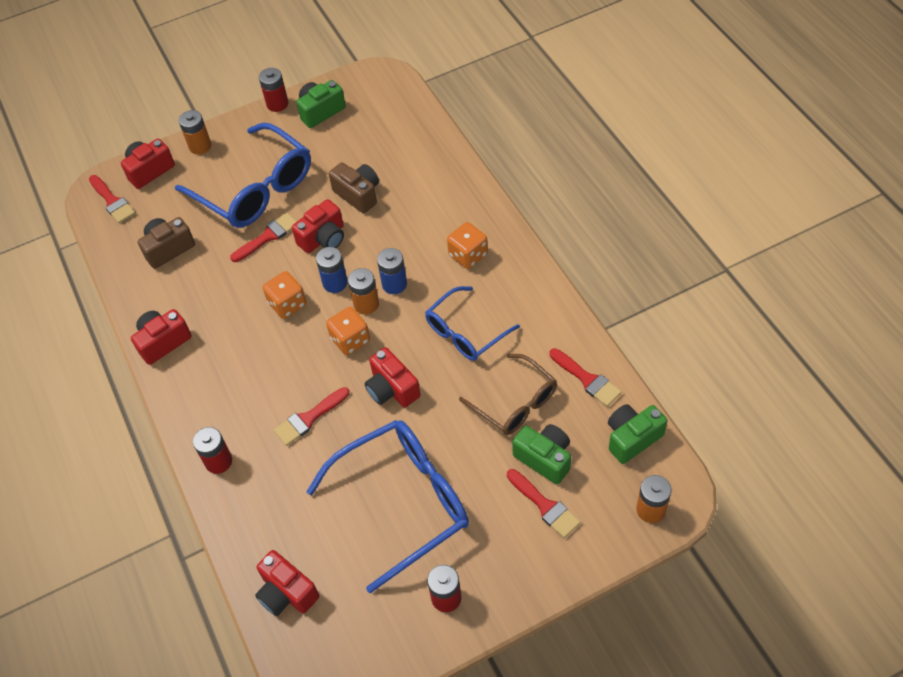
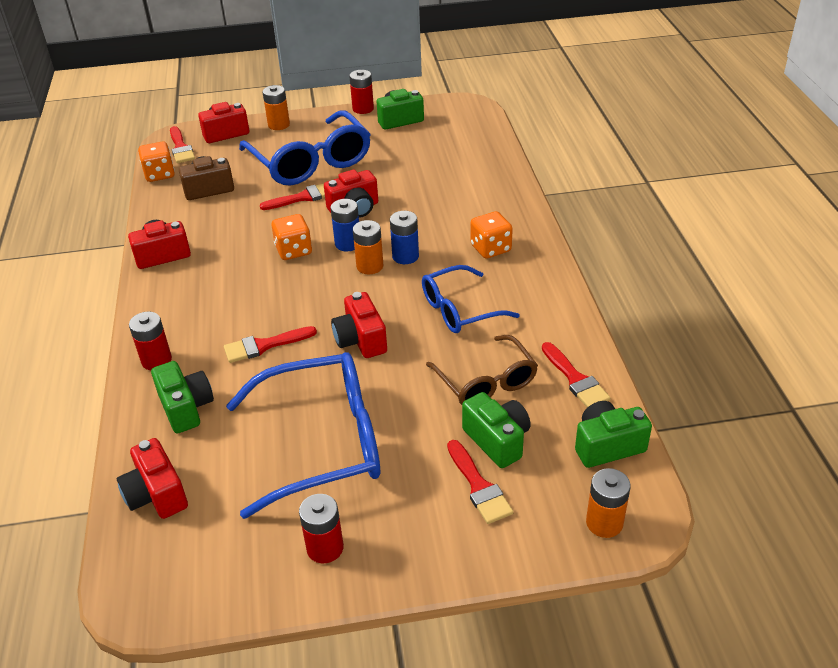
camera: 15 degrees right, 15 degrees down
(270, 502) = (186, 408): none -> green camera
(350, 340) = (339, 291): orange dice -> orange dice (159, 174)
(358, 194) = (404, 183): brown camera -> none

